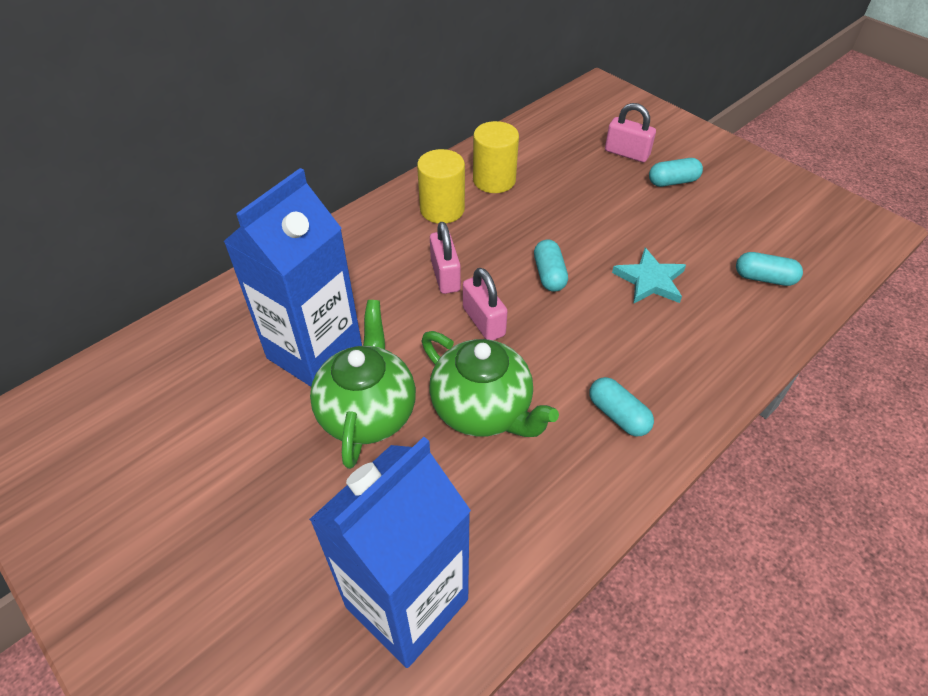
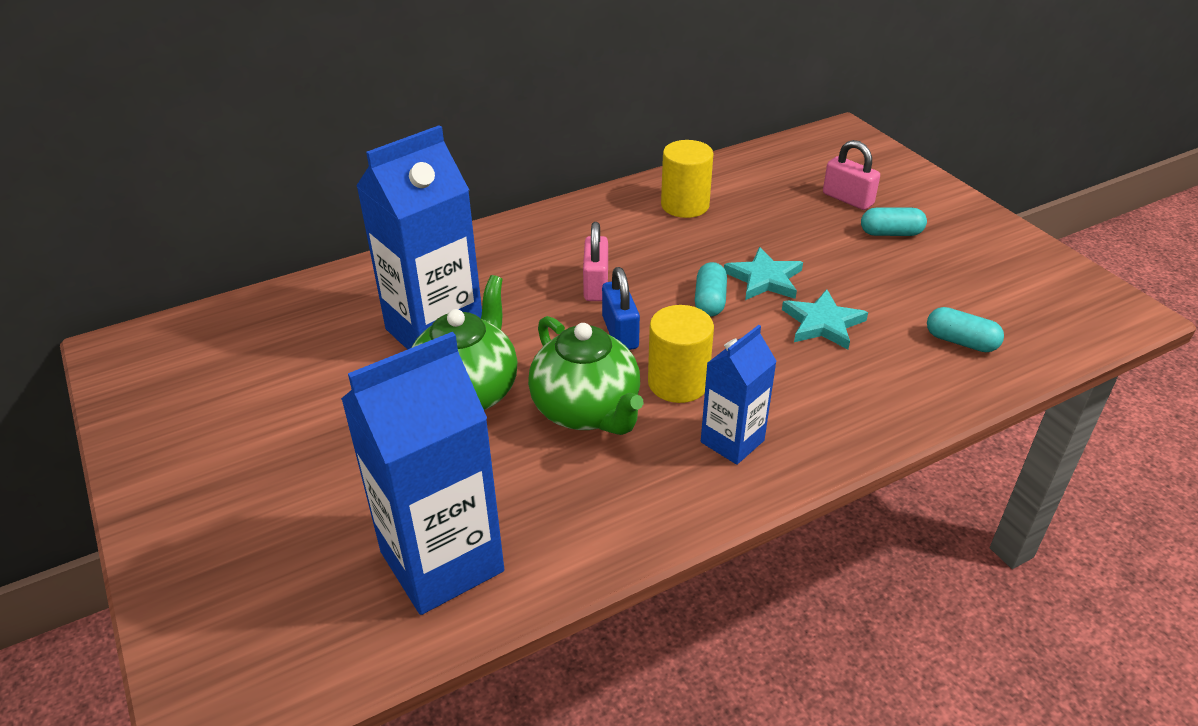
camera: 15 degrees right, 10 degrees down
(442, 209) = (617, 225): yellow cylinder -> yellow cylinder (678, 383)
(483, 321) = (620, 333): pink padlock -> blue padlock
(587, 244) = (764, 279): none -> turquoise star
(618, 415) = (732, 441): turquoise capsule -> blue carton

